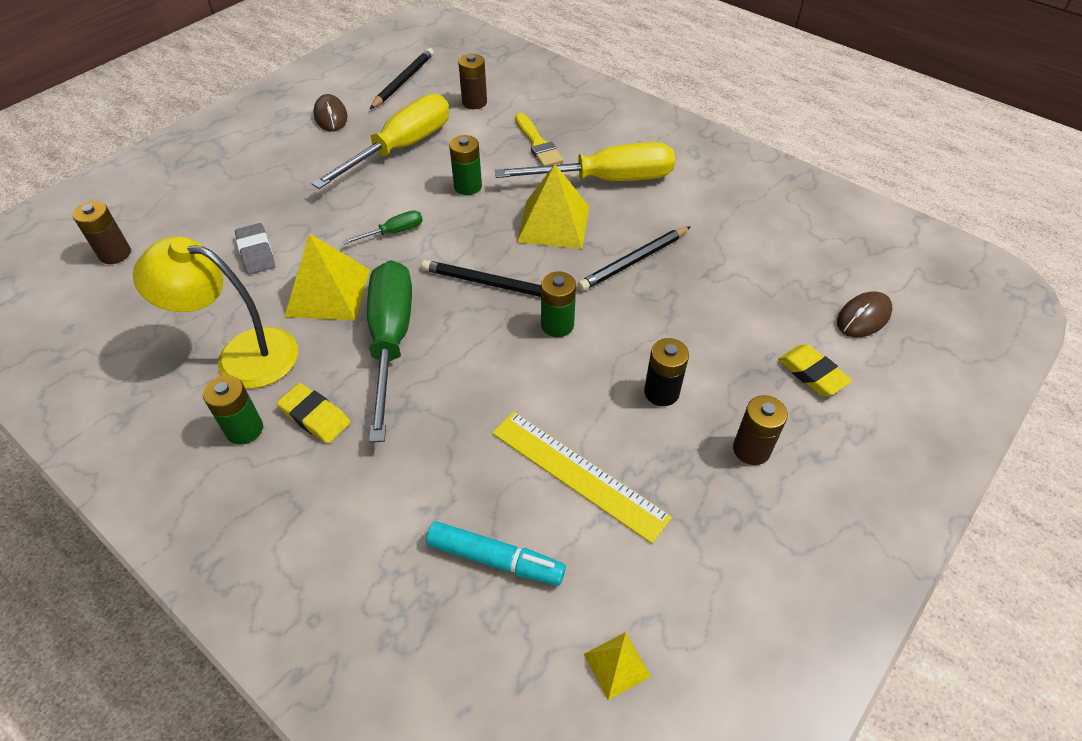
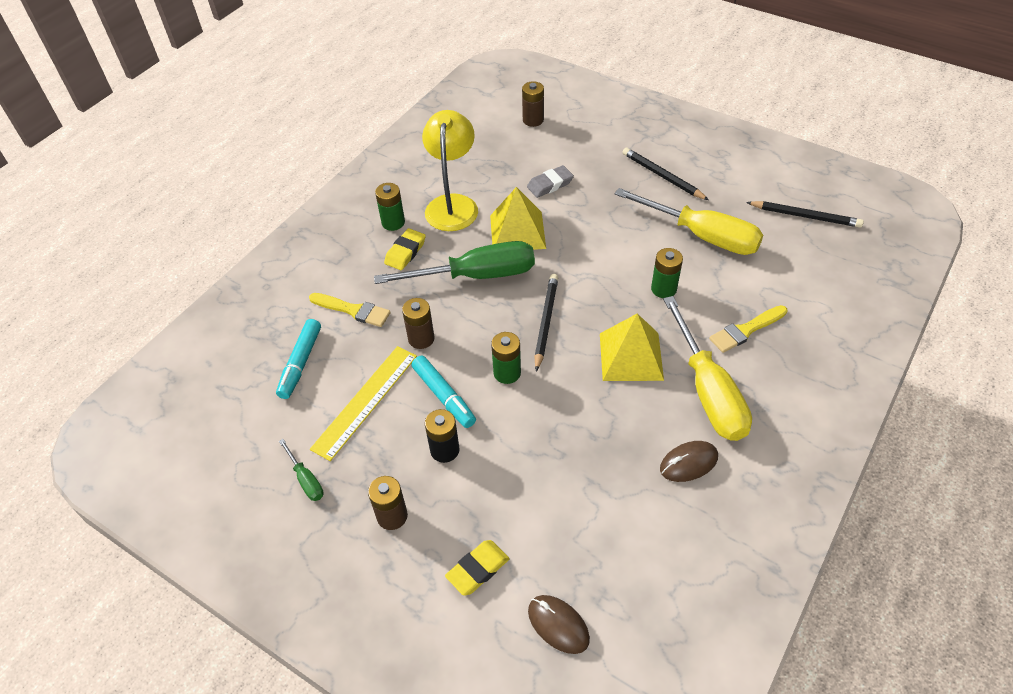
camera: 85 degrees right, 0 degrees up
(331, 116) = (729, 182): brown mouse -> brown mouse (688, 463)
(394, 232) = (591, 253): green screwdriver -> green screwdriver (306, 480)
(409, 486) = (353, 310): none -> yellow brush
(474, 102) = (794, 272): brown battery -> brown battery (421, 339)
(582, 388) = (444, 396): none -> turquoise marker
(616, 665) = (227, 435): yellow pyramid -> none
(633, 261) = (595, 421): black pencil -> black pencil (662, 176)

